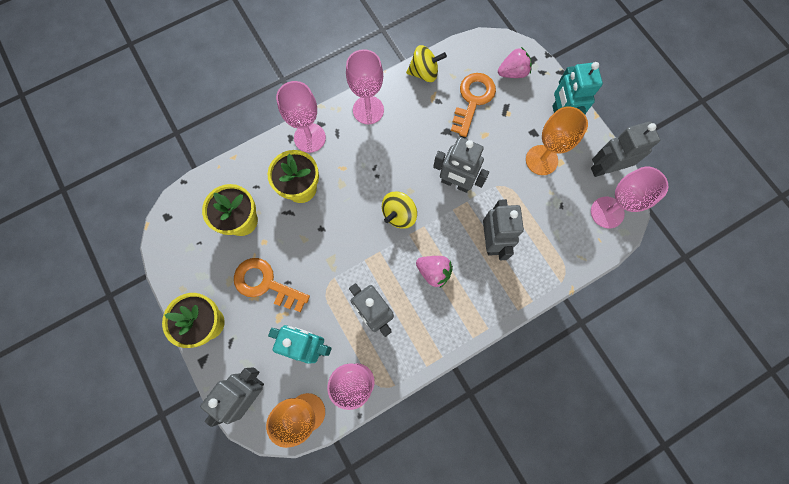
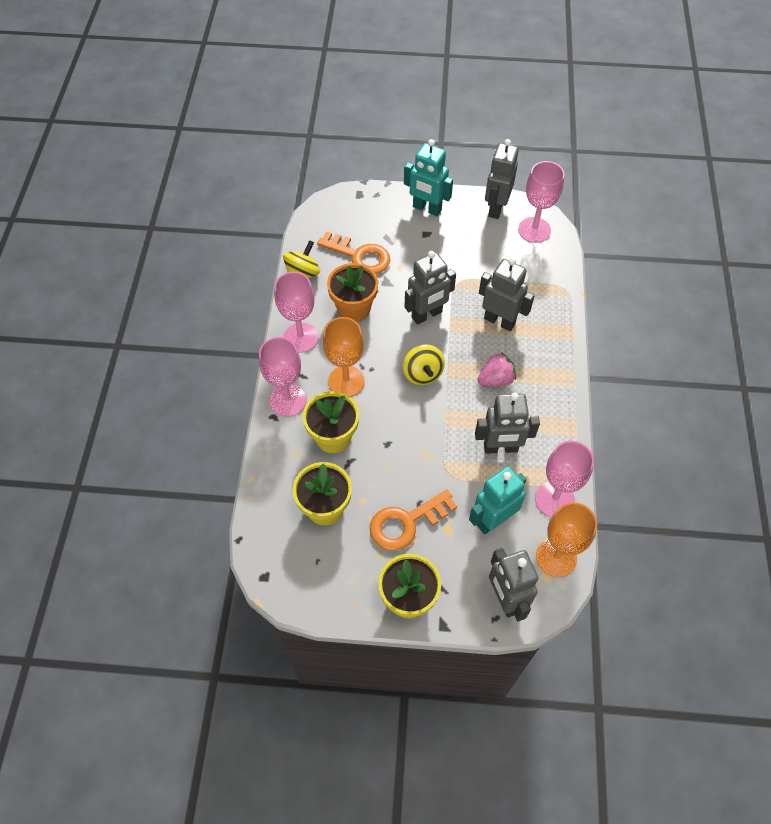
camera: 55 degrees left, 15 degrees down
(421, 128) = (354, 309): none -> orange flower pot
(472, 100) = (360, 256): orange key -> orange key turned 150 degrees clockwise
(512, 72) = (359, 214): pink strawberry -> none
(541, 160) = (455, 243): orange goblet -> orange goblet (346, 381)

